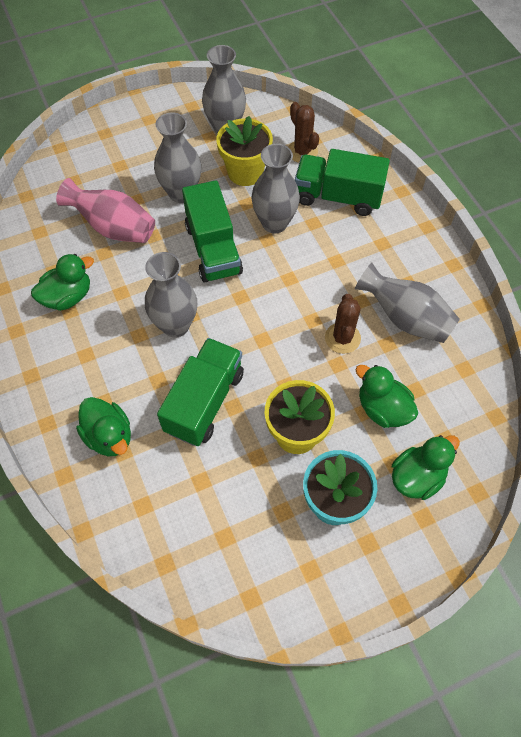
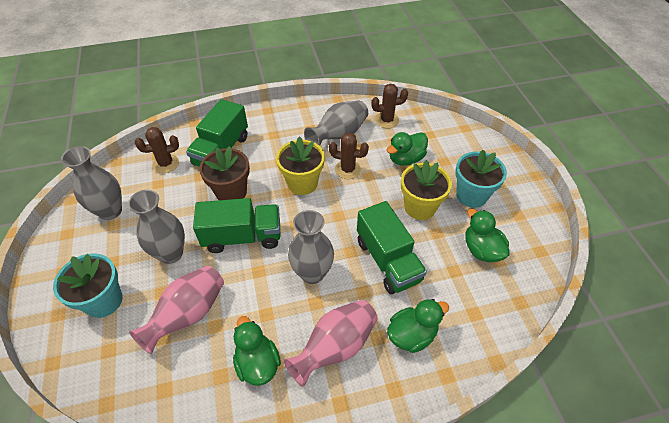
camera: 80 degrees left, 10 degrees down
(89, 362) = (335, 347): none -> pink vase
(122, 160) = (104, 301): none -> turquoise flower pot
(204, 402) = (388, 260): green truck -> green truck turned 150 degrees counterclockwise
(245, 172) = (169, 204): yellow flower pot -> yellow flower pot (302, 183)
(274, 223) = (231, 192): grey vase -> brown flower pot
(417, 477) = (454, 152): green duck -> green duck (481, 250)
(457, 376) = (387, 120): none -> brown cactus

